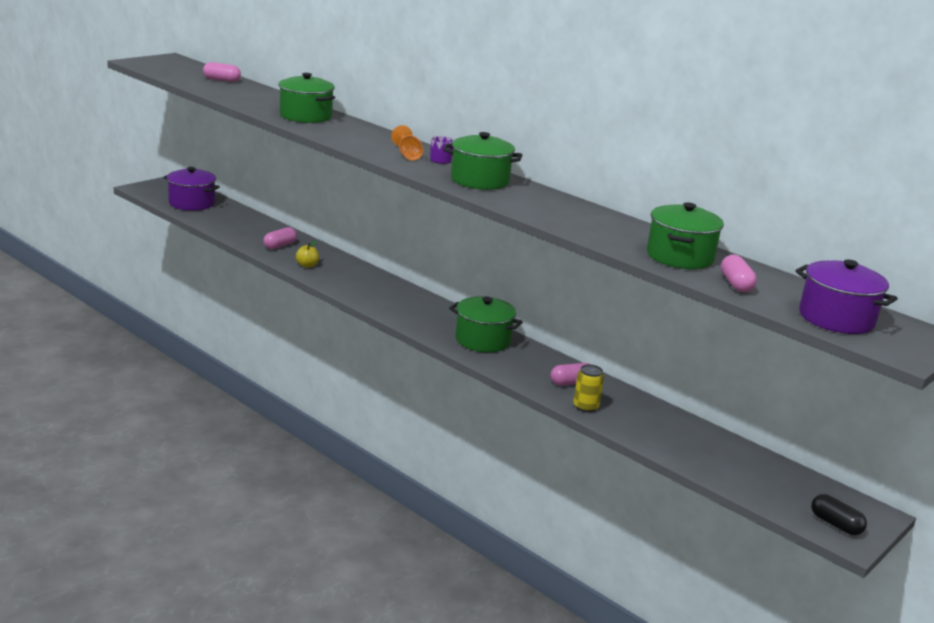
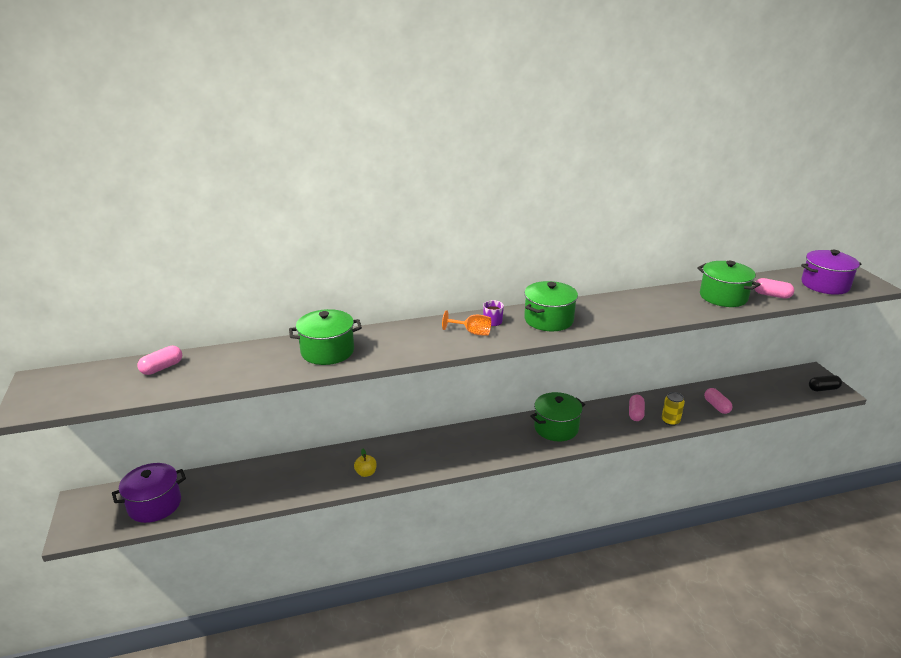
camera: 55 degrees left, 5 degrees up
(280, 246) = (311, 476): pink capsule -> pink capsule (716, 406)

